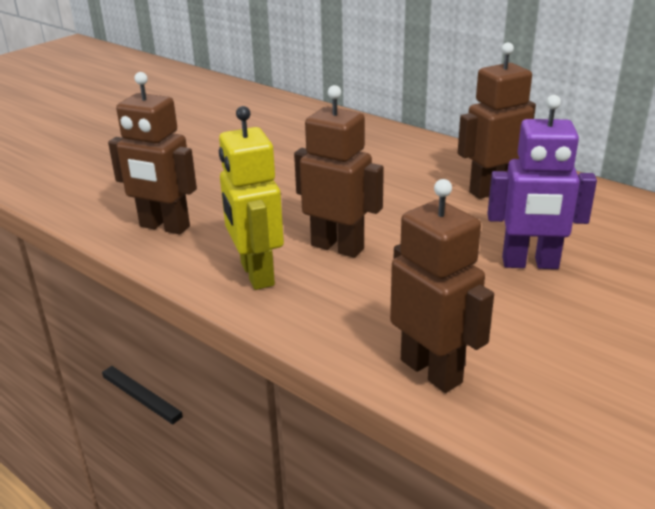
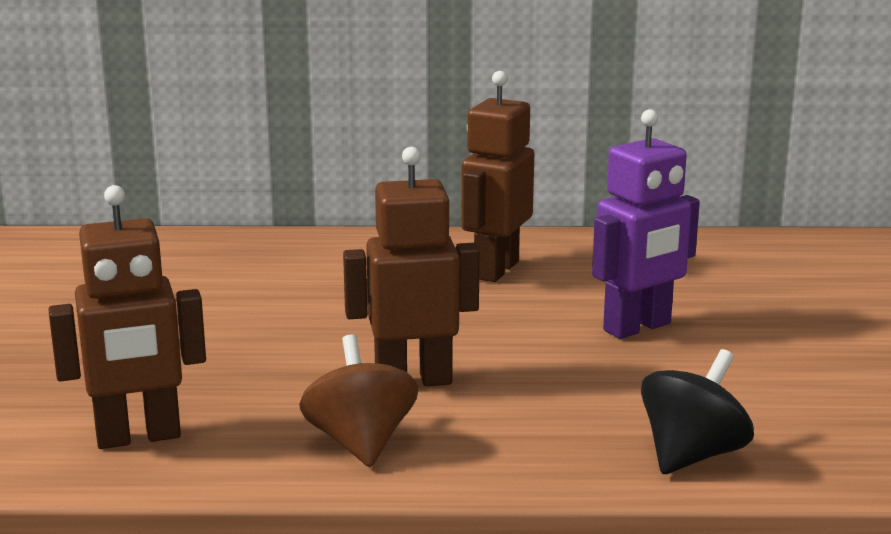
camera: 40 degrees left, 10 degrees down
(256, 274) = (360, 442): yellow robot -> brown spinning top
(431, 371) = (692, 455): brown robot -> black spinning top

